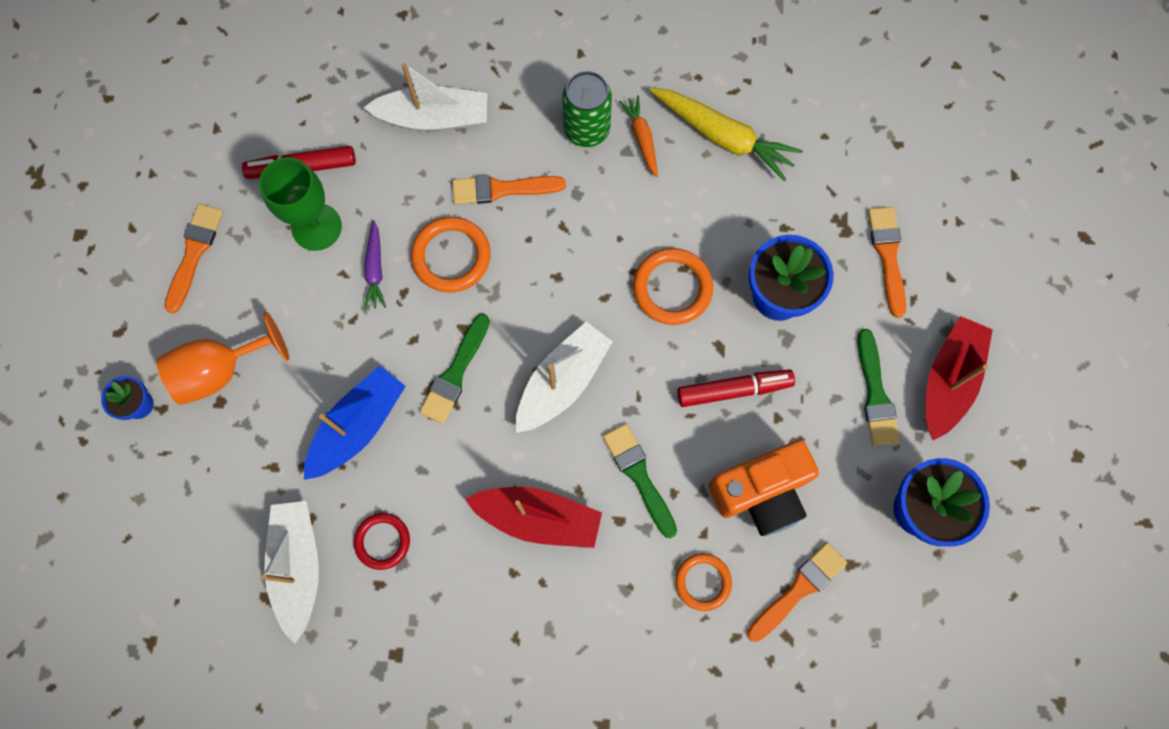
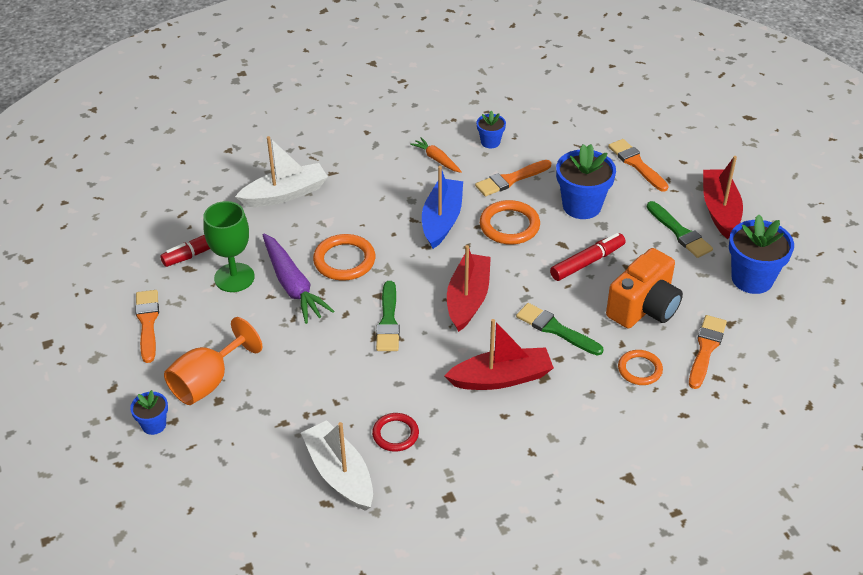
camera: 25 degrees left, 30 degrees down
(358, 426) = (335, 375): blue boat -> blue boat (442, 220)
(375, 269) = (293, 285): purple carrot -> purple carrot, size x1.81
(502, 189) = (358, 214): orange brush -> orange brush (510, 179)
(562, 382) = (468, 299): white boat -> red boat
(586, 129) = (396, 167): green can -> none
(723, 137) = (490, 142): yellow carrot -> blue flower pot

